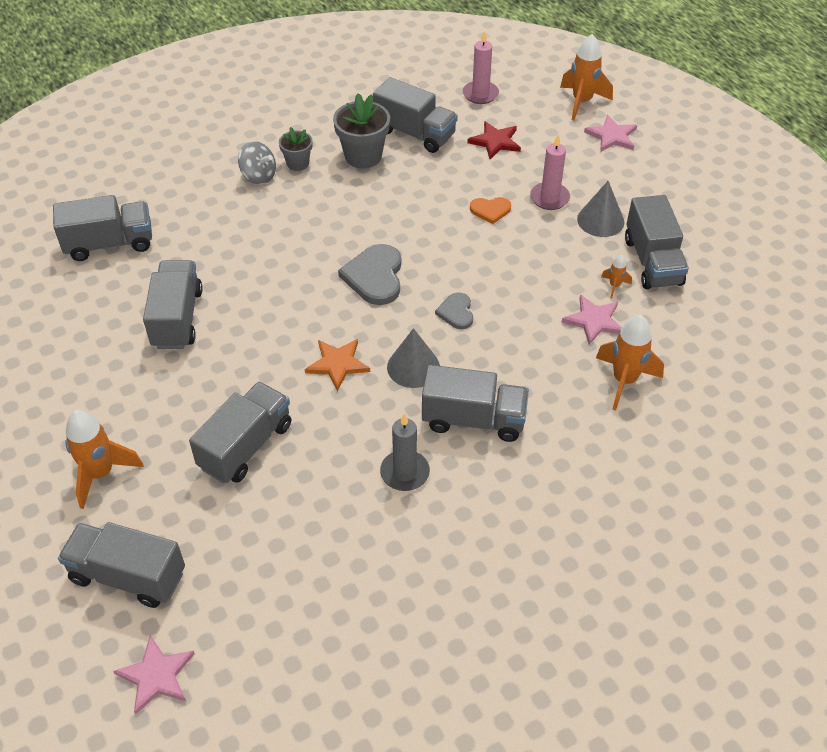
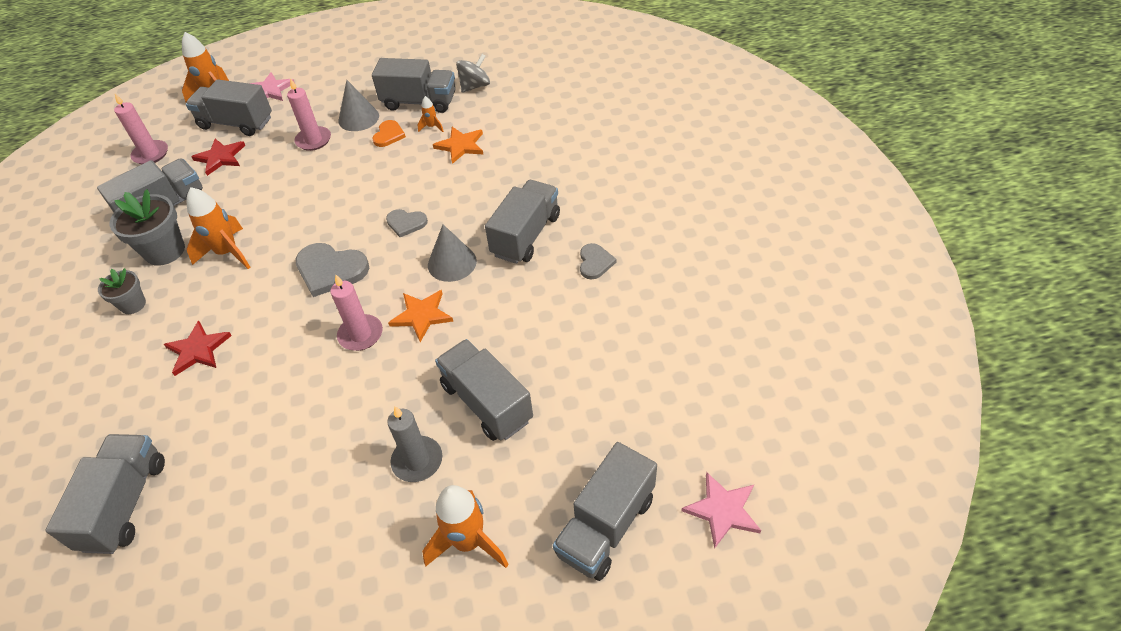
camera: 70 degrees left, 0 degrees up
(177, 318) = (288, 444): grey truck -> grey truck (236, 123)
(258, 176) = (125, 341): grey spinning top -> grey spinning top (475, 86)
(260, 223) = (198, 350): none -> red star
(303, 326) = (361, 334): none -> pink candle
(405, 472) = (562, 289): grey candle -> grey candle (417, 461)
(453, 494) = (595, 262): none -> grey heart
(490, 210) = (302, 178): orange heart -> orange heart (389, 135)
(594, 321) = (460, 146): pink star -> orange star
(624, 380) = (526, 144): orange rocket -> orange rocket (227, 253)

